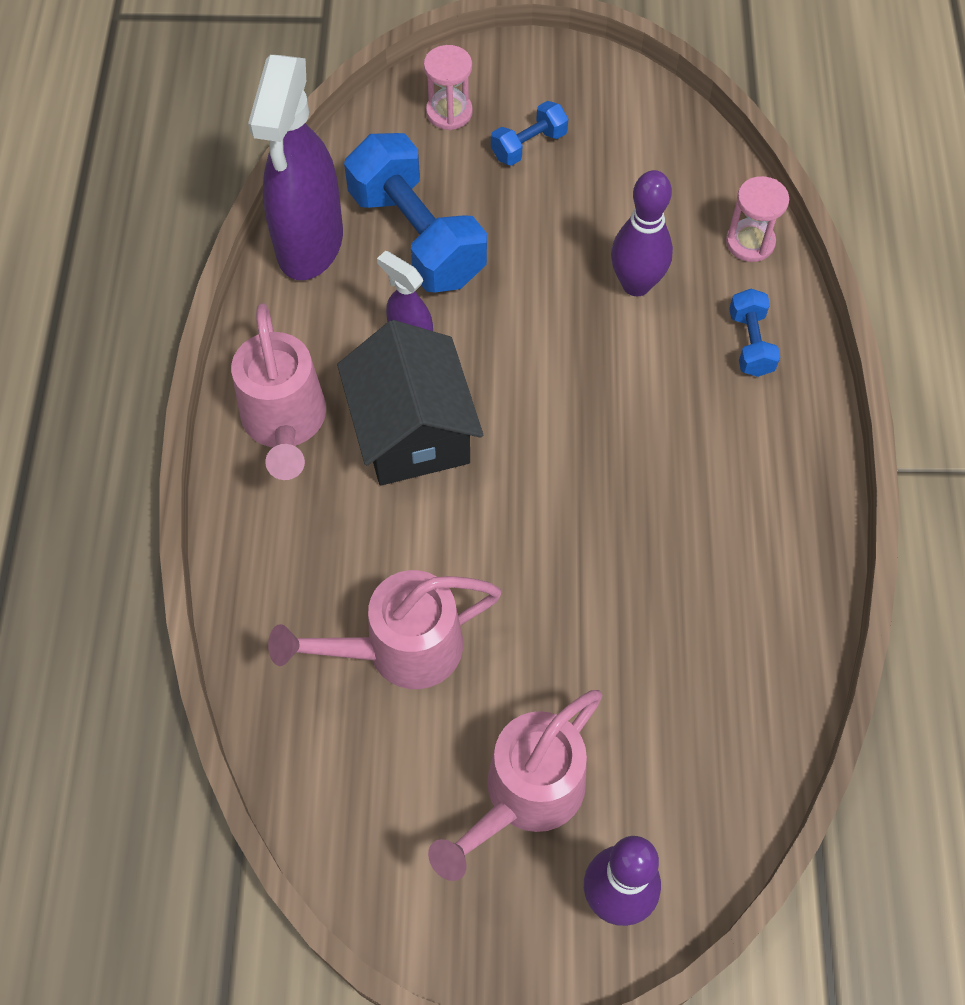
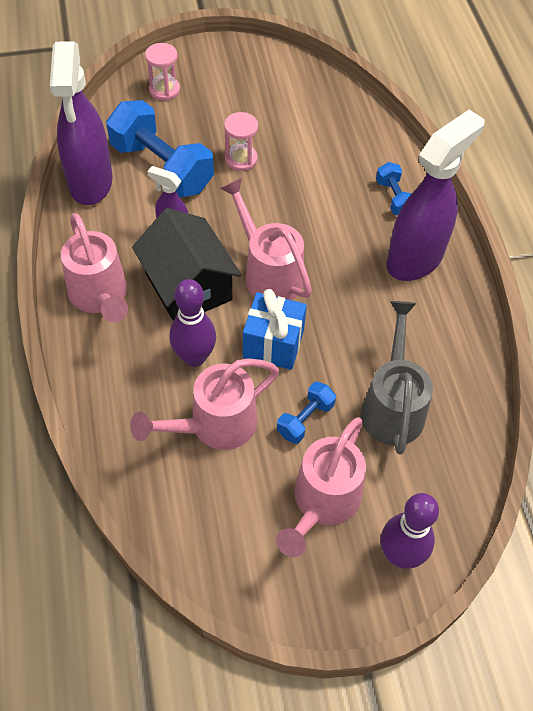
camera: 15 degrees left, 5 degrees down
(513, 542) = (273, 344): none -> blue gift
(529, 145) = (221, 102): blue dumbbell -> blue dumbbell (305, 419)
(533, 430) = (268, 272): none -> pink watering can
(636, 284) = (312, 174): purple bowling pin -> purple bowling pin (194, 357)
(663, 671) = (392, 406): none -> grey watering can
(750, 242) = (377, 139): pink hourglass -> pink hourglass (241, 159)
(757, 447) = (415, 259): none -> purple spray bottle

